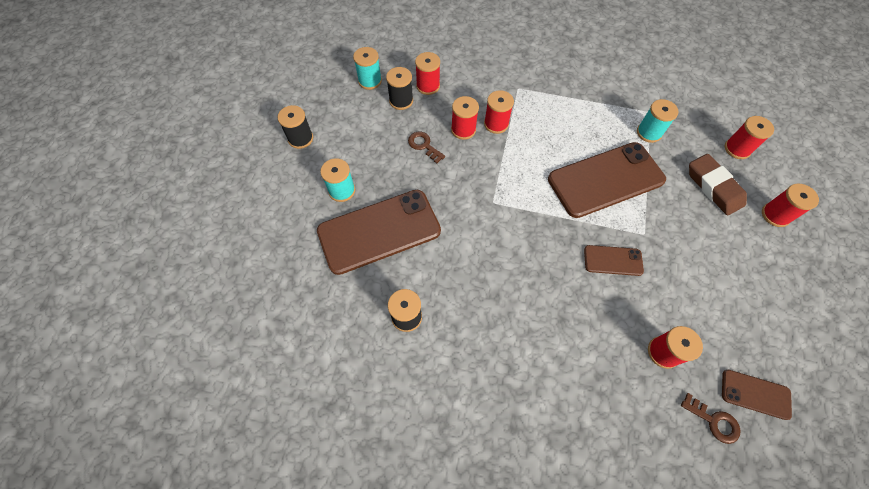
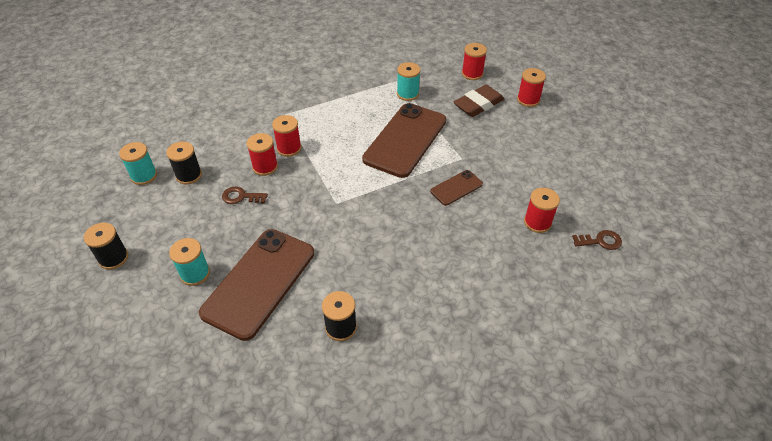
camera: 40 degrees left, 15 degrees down
(428, 86) = (204, 152): red spool -> none
(713, 187) = (478, 104): brown eraser -> brown eraser turned 60 degrees counterclockwise
(755, 394) = (608, 209): brown phone -> none

